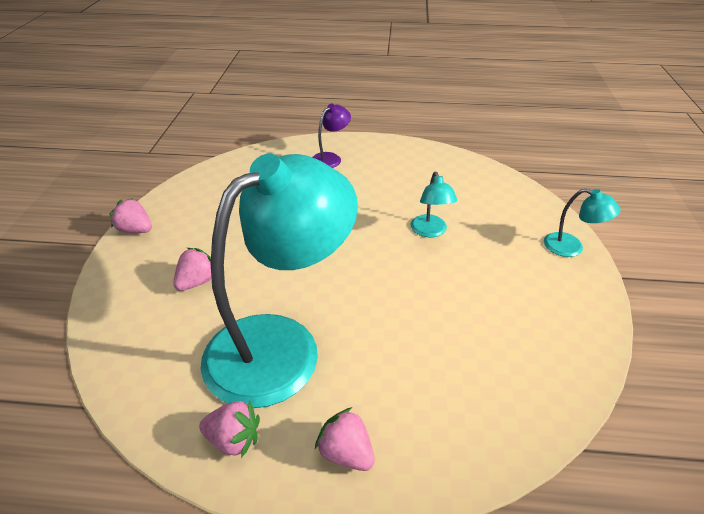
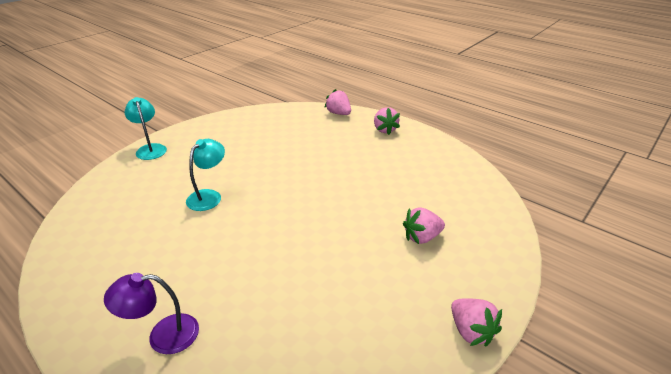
camera: 145 degrees left, 5 degrees down
(234, 439) = (434, 150): pink strawberry -> pink strawberry (338, 113)
(281, 344) = (384, 175): turquoise lamp -> none

